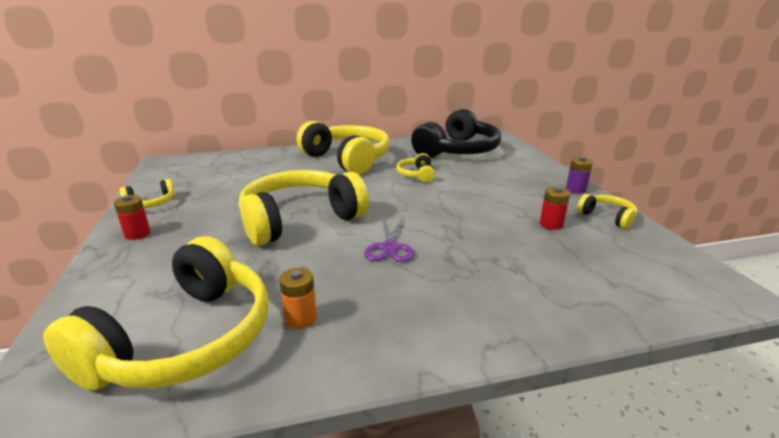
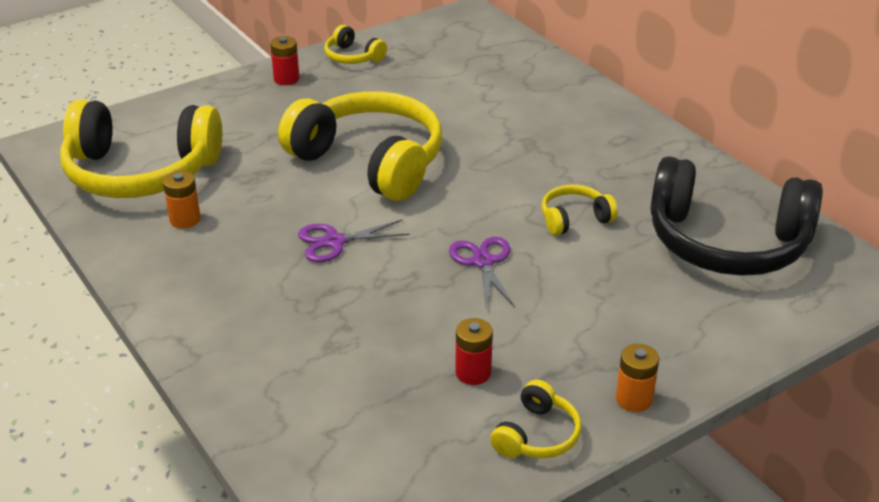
camera: 70 degrees right, 10 degrees up
(347, 159) = (588, 142): yellow headphones -> none
(443, 203) = (483, 262): none -> purple scissors
(575, 190) = (634, 399): purple battery -> orange battery

